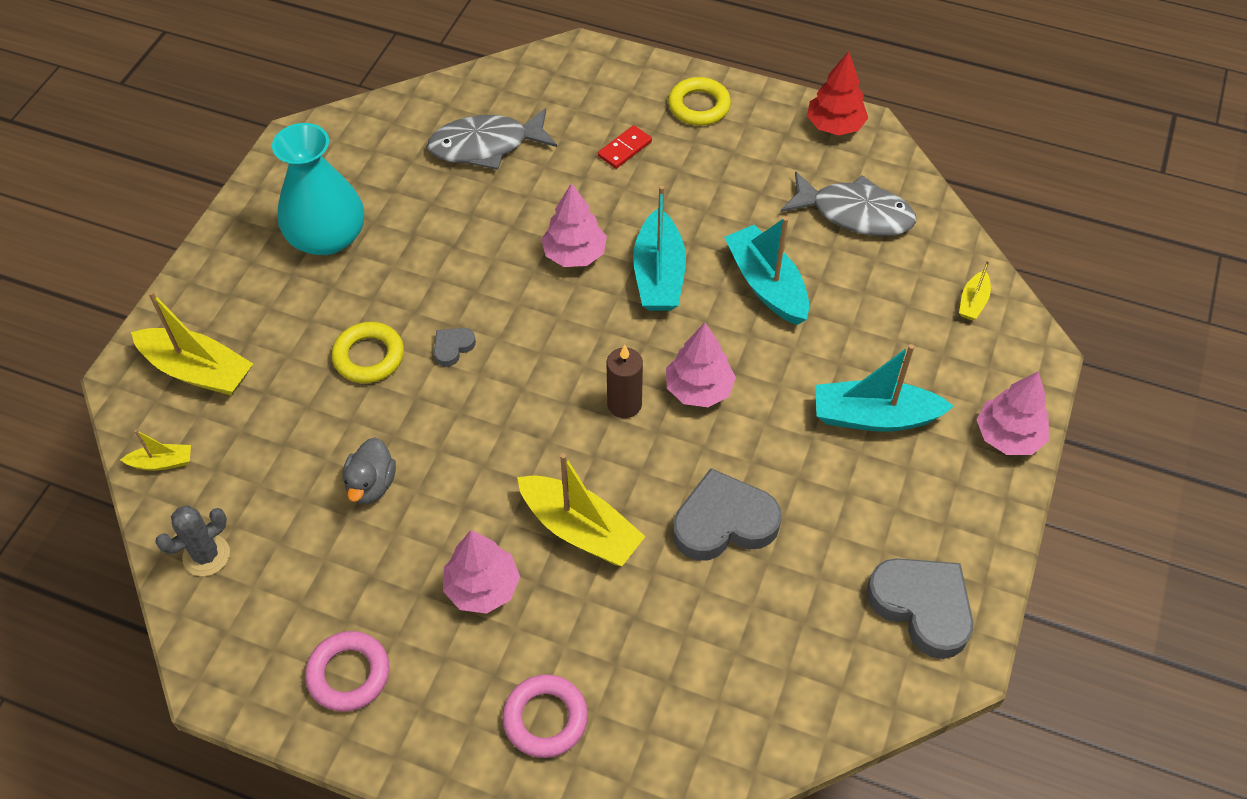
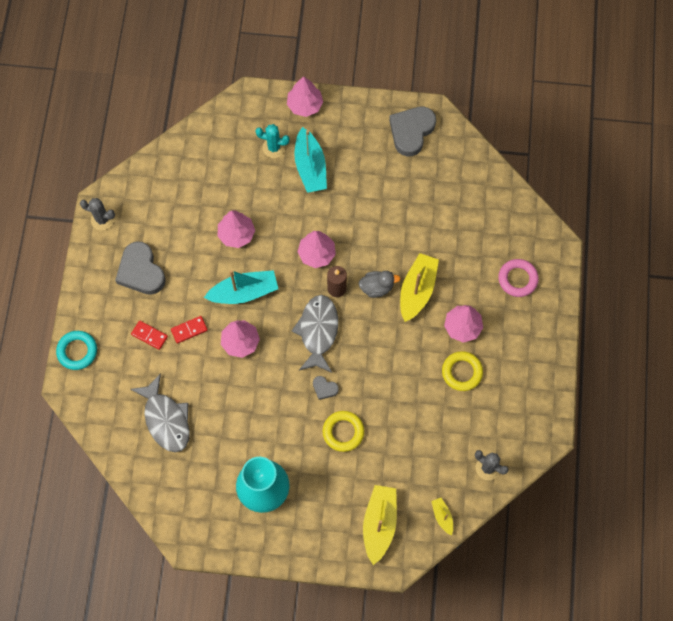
camera: 105 degrees left, 15 degrees up
(349, 674) = (525, 373): pink ring -> none
(371, 484) = (422, 400): grey duck -> grey duck (377, 287)
(617, 195) = (189, 330): none -> red domino
(628, 69) = (77, 351): none -> turquoise ring
(699, 106) = (102, 301): yellow ring -> yellow ring (462, 372)
(724, 522) = (393, 225): grey heart -> grey heart (141, 271)
(766, 285) = (236, 234): turquoise boat -> pink tree
(834, 126) = (102, 219): red tree -> grey cactus
(855, 213) = (172, 197): grey fish -> grey fish (318, 331)
(924, 369) = (273, 147): none -> turquoise cactus
(973, 302) = (222, 130): yellow boat -> none

